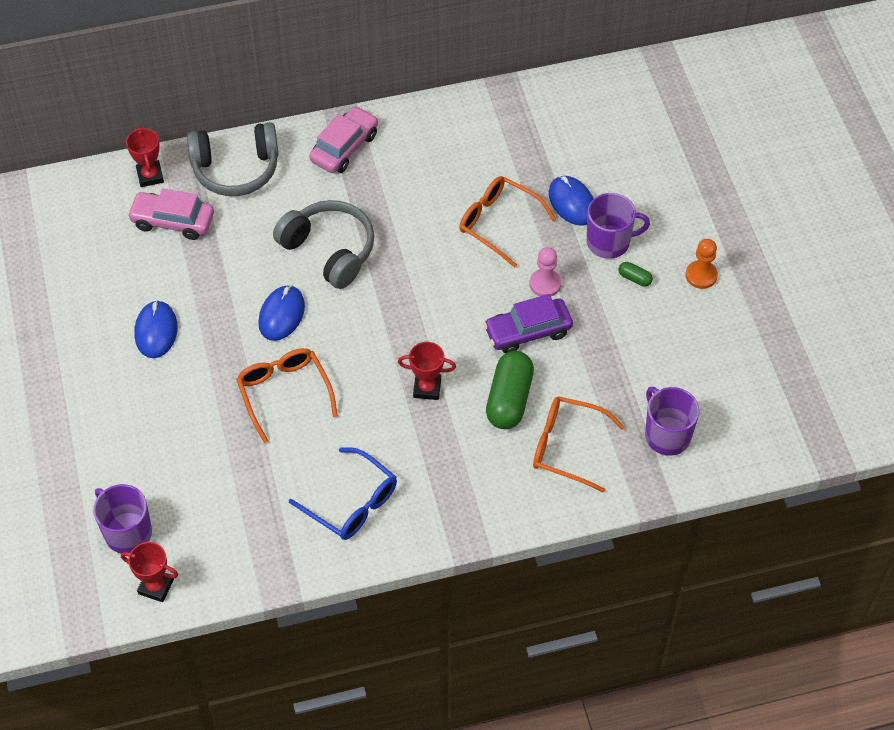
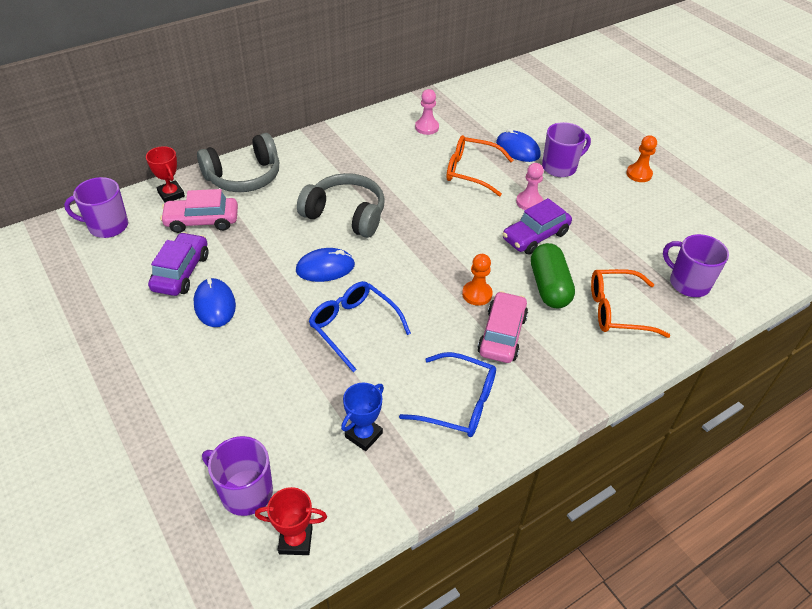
camera: 20 degrees left, 10 degrees down
(74, 204) = (107, 226): none -> purple mug
(134, 282) = (181, 272): none -> purple car
(249, 509) = (363, 435): none -> blue trophy
(282, 315) = (325, 268): blue mouse -> blue mouse turned 75 degrees clockwise
(284, 393) = (353, 327): orange glasses -> blue glasses
(344, 147) = (327, 147): pink car -> pink car (502, 335)
(427, 388) = (477, 294): red trophy -> orange pawn
(476, 143) = (427, 127): none -> pink pawn
(634, 278) = (593, 185): green capsule -> none

